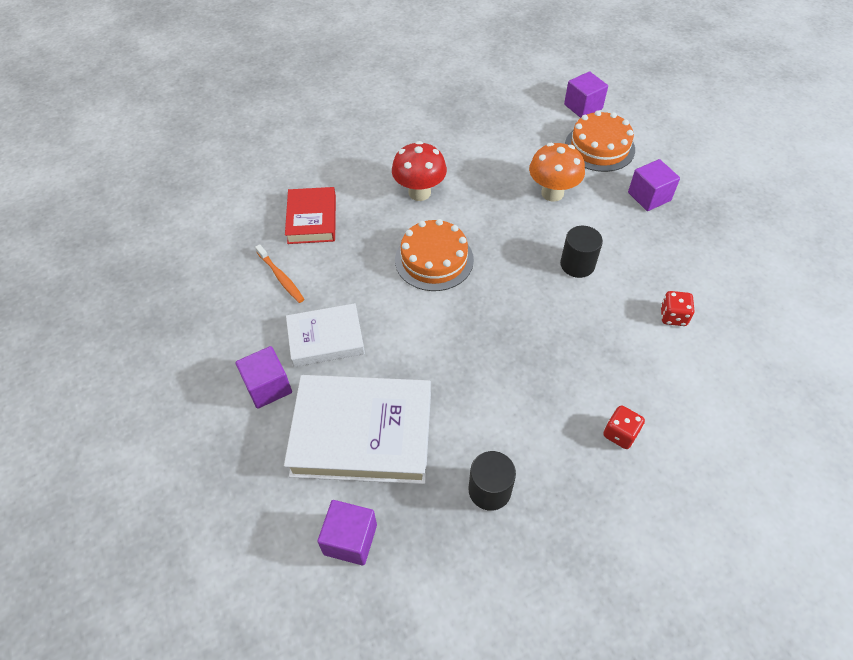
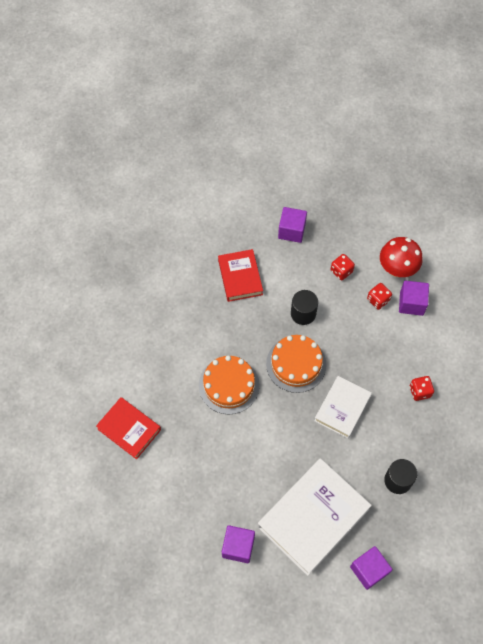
camera: 50 degrees left, 10 degrees up
(281, 277) = (161, 482): orange toothbrush -> none
(326, 338) = (232, 490): white book -> white book (342, 408)
(419, 193) = (168, 349): red mushroom -> red mushroom (397, 269)
(552, 193) = (240, 277): orange mushroom -> red book
(583, 107) = (188, 194): purple cube -> purple cube (411, 303)
(599, 147) = (230, 218): orange cake -> orange cake (296, 364)
(661, 263) = (341, 271): none -> red dice

